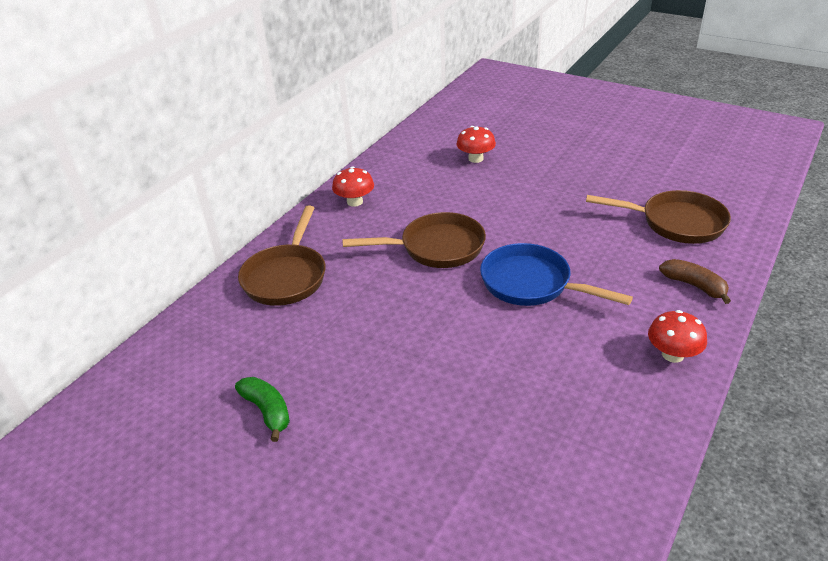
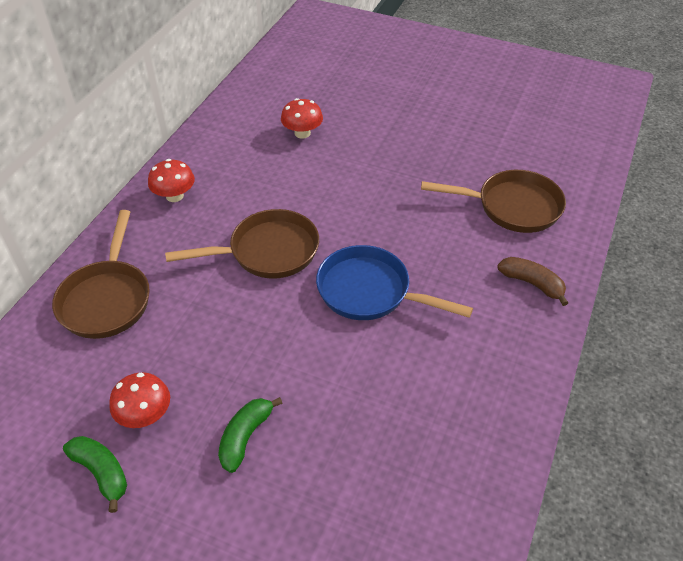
camera: 10 degrees left, 10 degrees up
(403, 393) = (245, 437): none -> green banana
(672, 354) = (514, 368): red mushroom -> red mushroom (145, 415)

